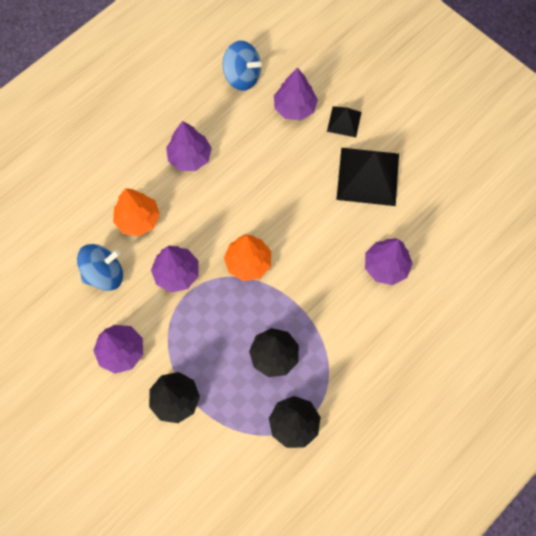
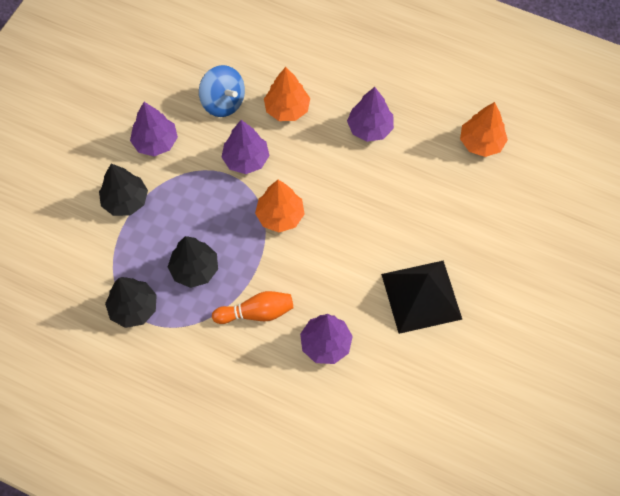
camera: 70 degrees right, 5 degrees down
(242, 76) = (481, 143): blue spinning top -> orange tree
(295, 108) = (468, 202): purple tree -> none
(337, 314) = (256, 313): none -> orange bowling pin
(344, 121) = (475, 253): black pyramid -> none

